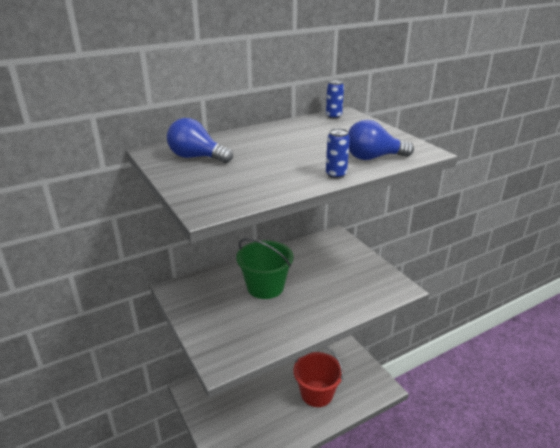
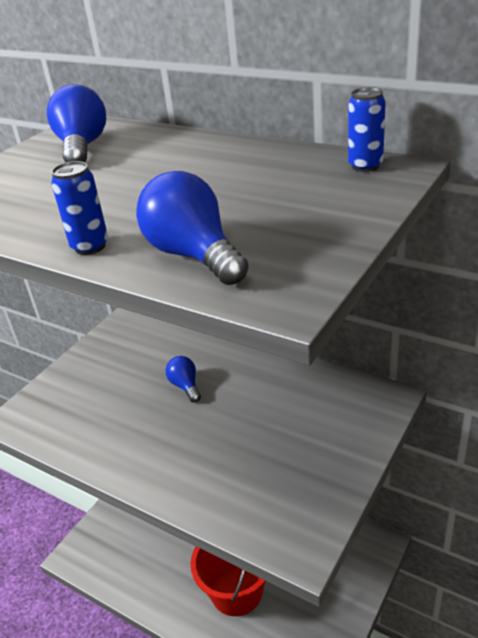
camera: 65 degrees right, 5 degrees up
(265, 287) = (185, 386): green bucket -> blue light bulb

